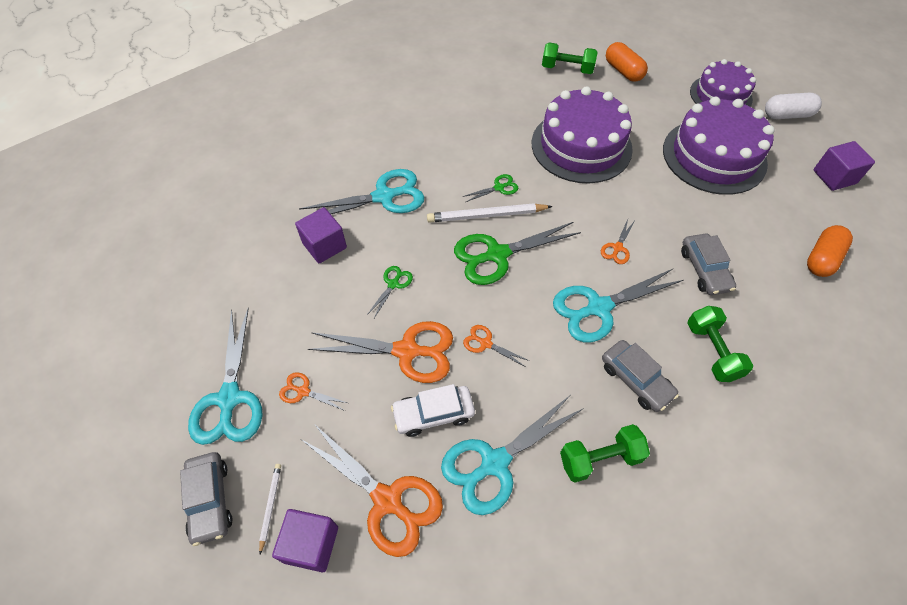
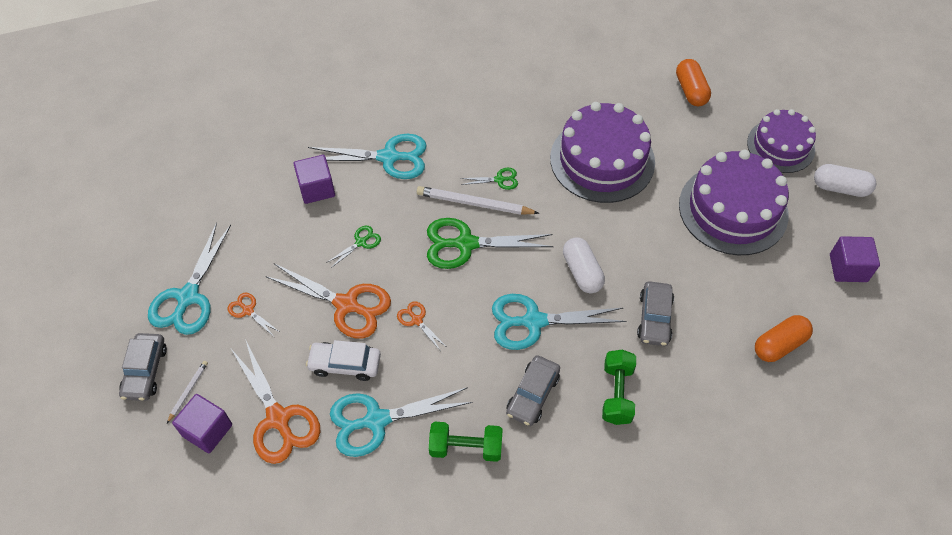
camera: 20 degrees right, 0 degrees up
(567, 69) = (632, 72): green dumbbell -> none
(617, 248) = (582, 272): orange scissors -> white capsule
(636, 380) = (532, 395): grey car -> grey car turned 45 degrees clockwise

